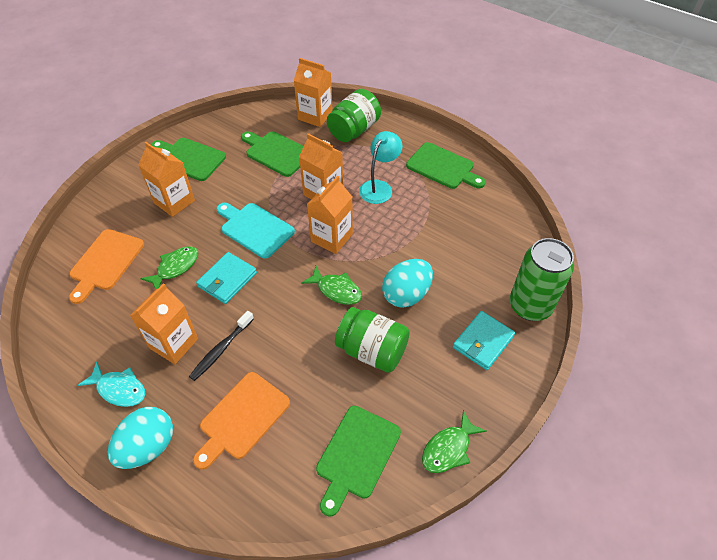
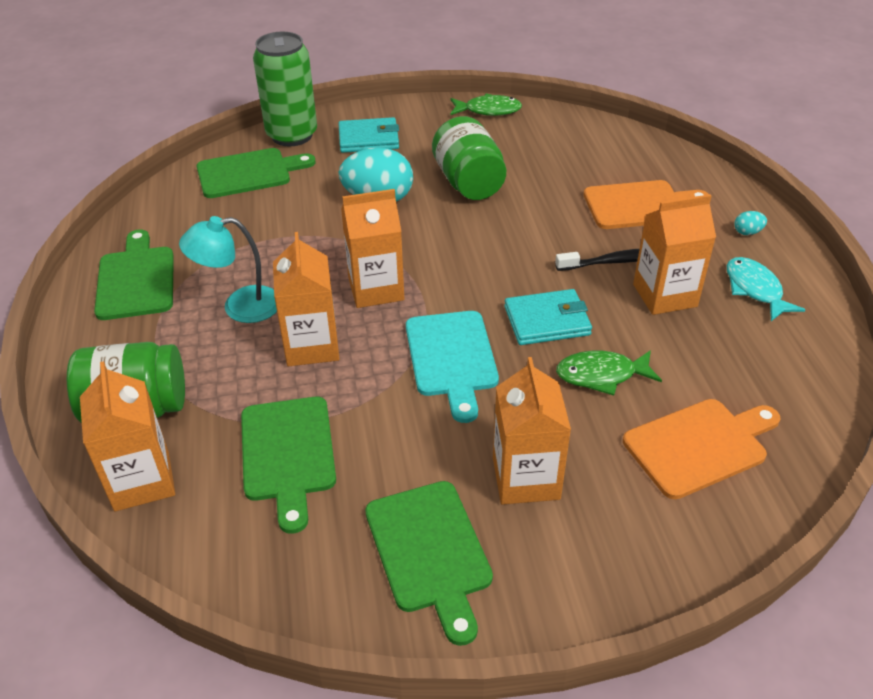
camera: 135 degrees left, 10 degrees down
(148, 447) = (747, 232): turquoise egg -> turquoise egg, size x0.41
(336, 290) = (439, 240): green fish -> none
(357, 455) = (562, 140): green cutting board -> green cutting board (248, 173)

